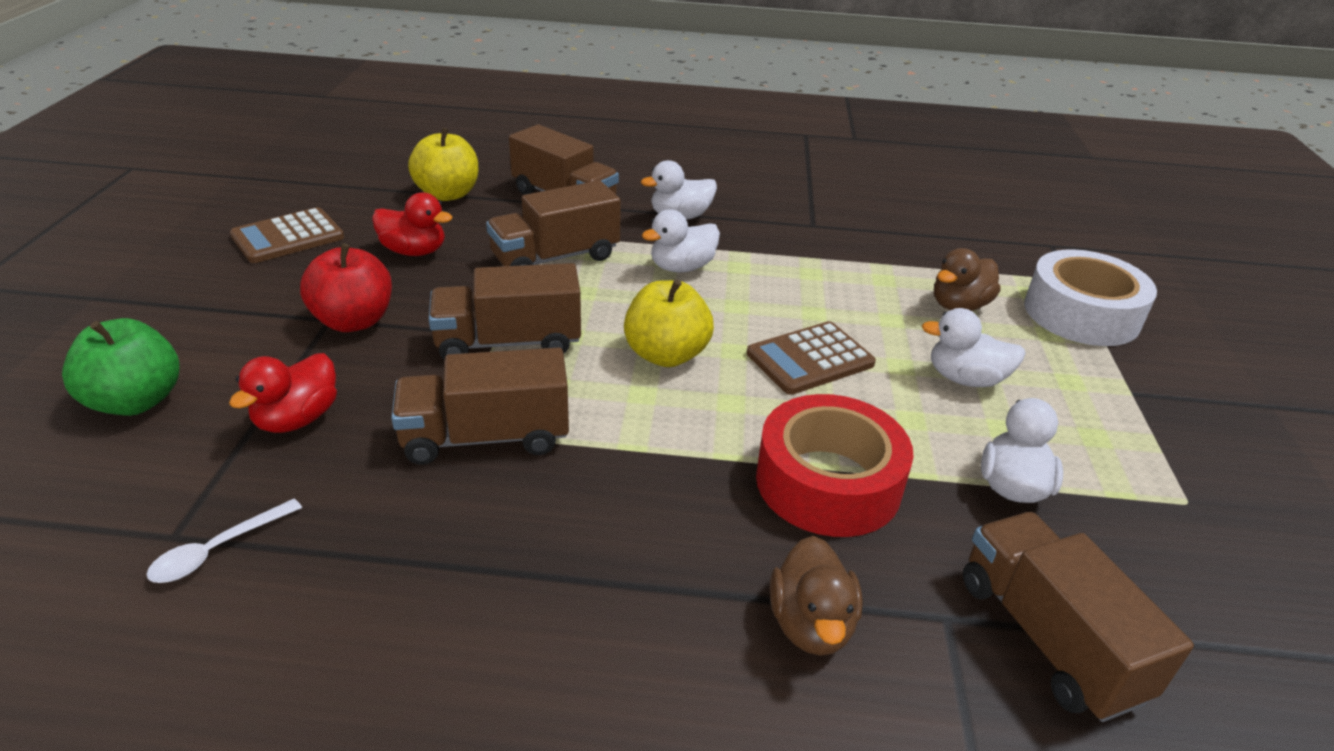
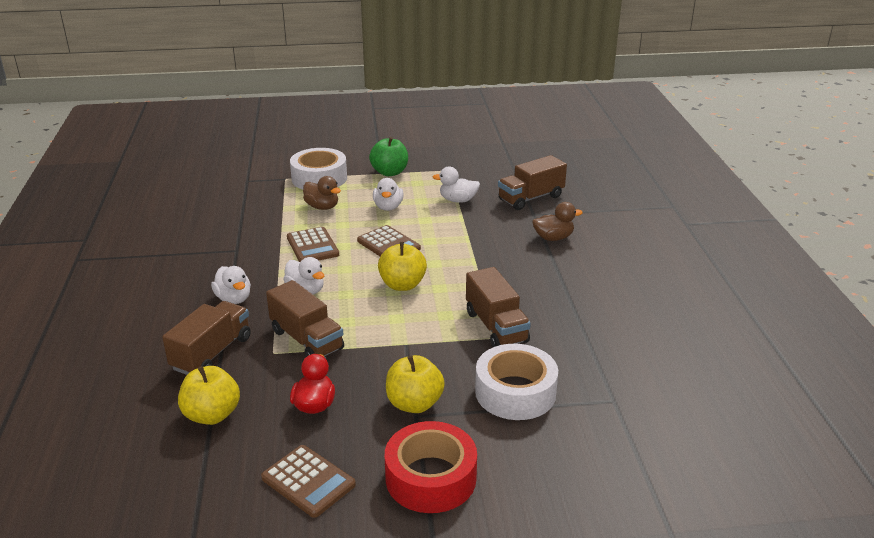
camera: 100 degrees left, 5 degrees down
(136, 401) = (534, 463): green apple -> green apple (389, 172)
(218, 550) = (611, 383): white spoon -> none
(297, 419) = (515, 392): red duck -> white tape
(354, 321) = (414, 404): red apple -> yellow apple
(508, 342) = (412, 338): brown truck -> none
(815, 284) = (312, 246): none -> brown calculator
(828, 482) = (477, 237): red tape -> red tape (430, 478)

